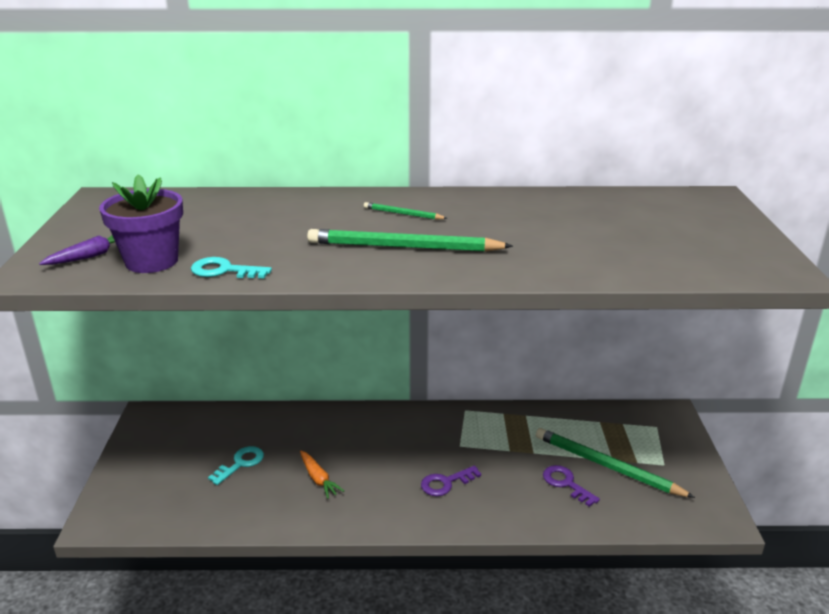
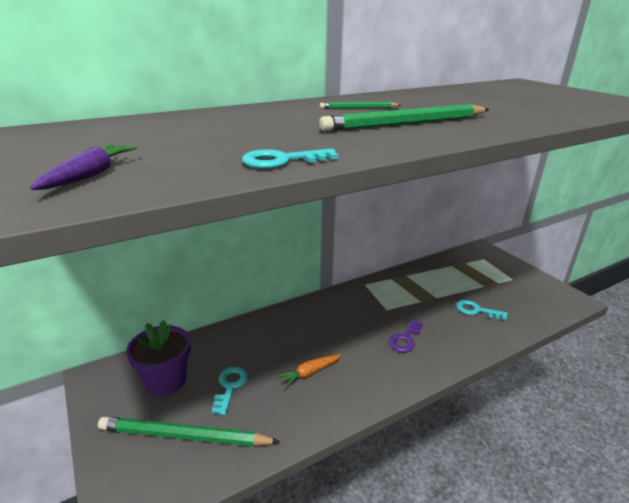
camera: 30 degrees left, 0 degrees up
(152, 261) = (182, 167): purple flower pot -> purple flower pot (166, 381)
(318, 479) = (309, 373): orange carrot -> orange carrot turned 120 degrees clockwise
(566, 483) = (476, 310): purple key -> turquoise key
(607, 466) = (485, 291): green pencil -> green pencil (184, 436)

